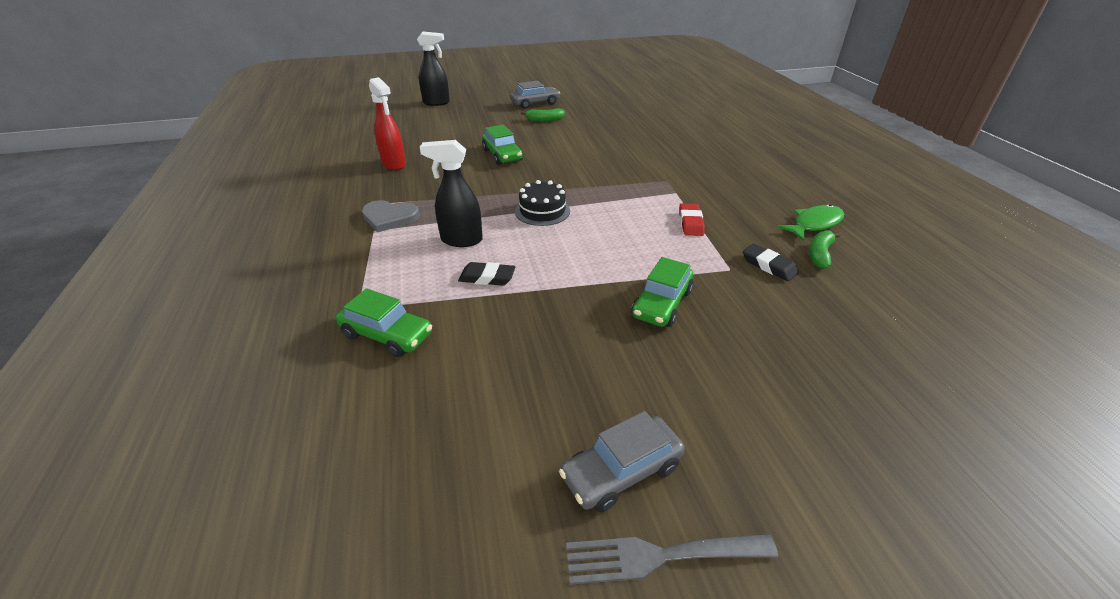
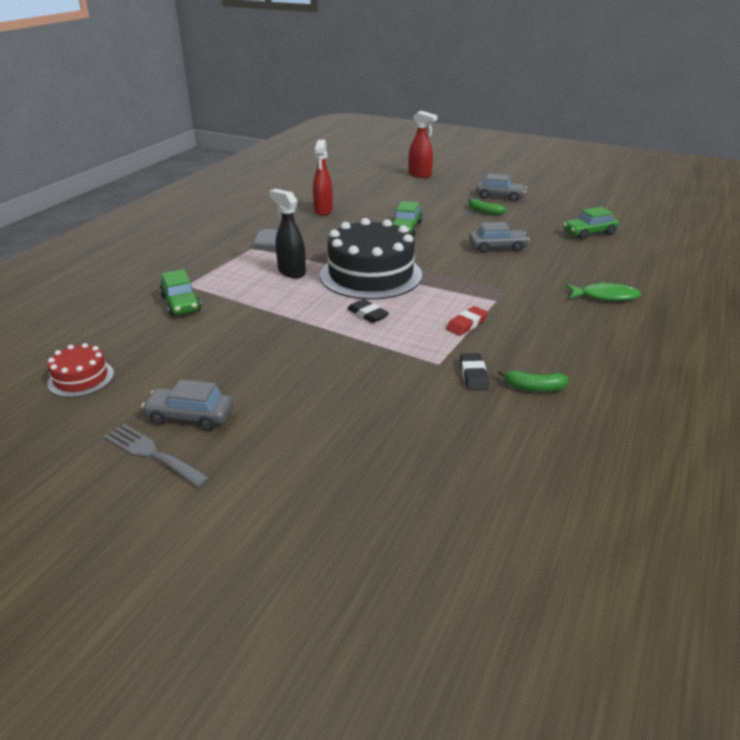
camera: 40 degrees right, 5 degrees down
(402, 519) = (81, 378): none -> red cake
(437, 103) = (420, 175): black spray bottle -> red spray bottle
(487, 277) = (273, 299): black eraser -> black eraser (367, 314)
(542, 211) = (370, 275): black cake -> black cake, size x2.10
(603, 147) = (497, 247): none -> grey car
(661, 304) = (351, 359): green car -> green car (589, 233)
(814, 224) = (576, 368): green fish -> green fish (605, 296)
(819, 254) = (534, 388): green banana -> green banana turned 150 degrees counterclockwise

